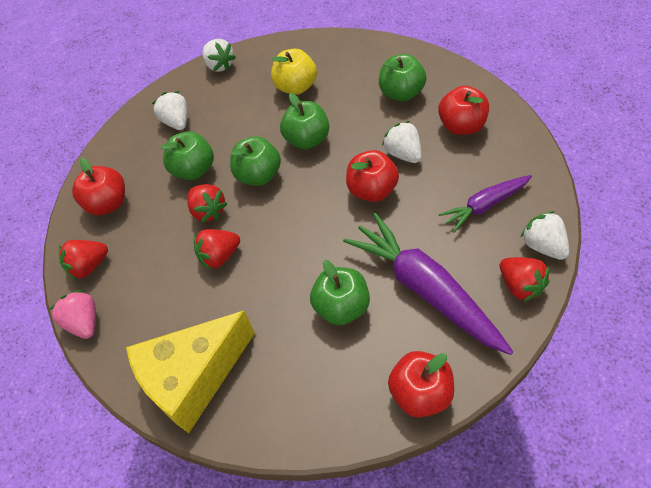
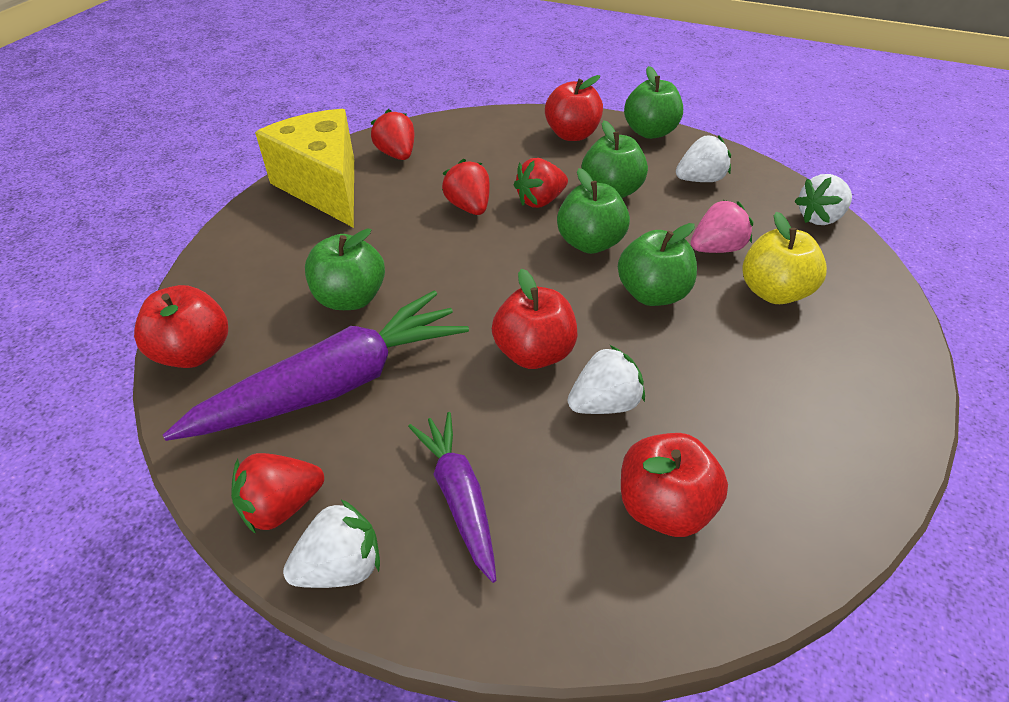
camera: 90 degrees right, 10 degrees down
(84, 322) = (424, 126): pink strawberry -> pink strawberry (716, 248)
(89, 266) = (490, 126): red strawberry -> red strawberry (397, 155)
(401, 93) = (760, 427): green apple -> green apple (650, 132)

